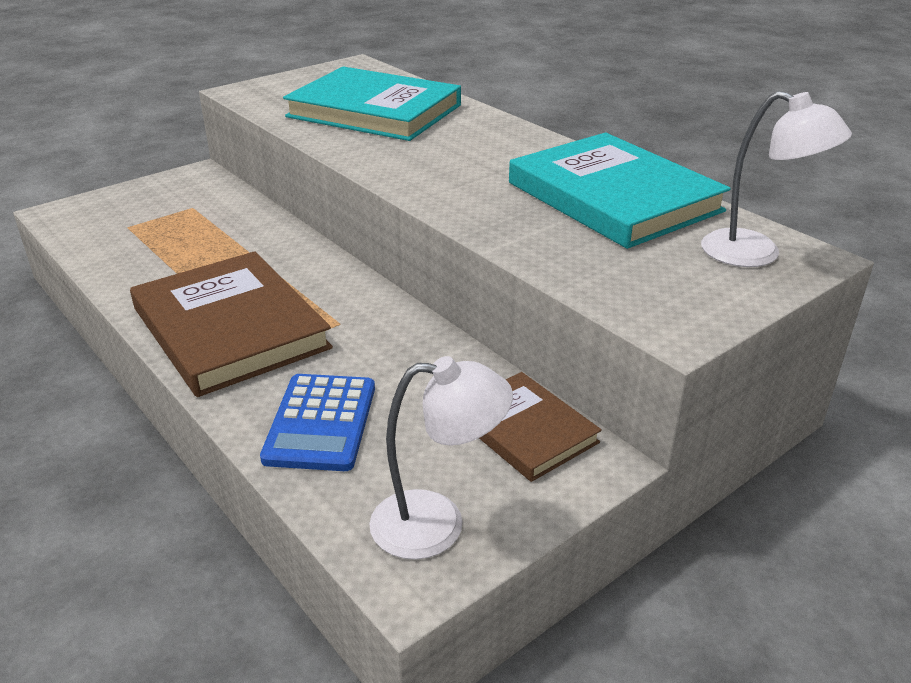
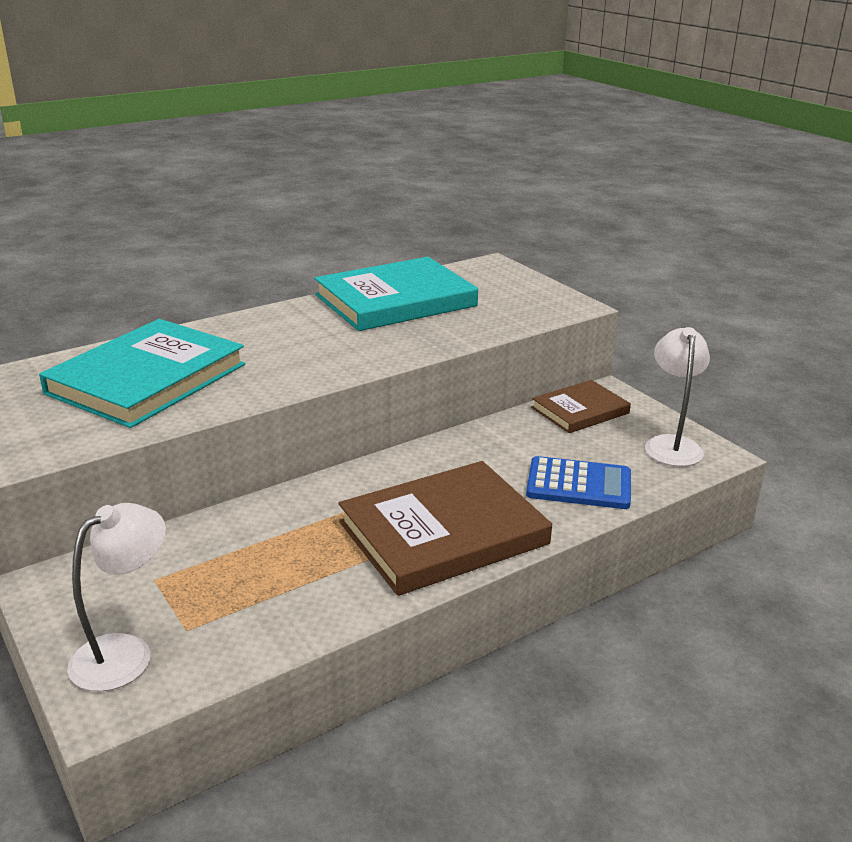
camera: 85 degrees left, 5 degrees down
(756, 254) = (487, 275): white lamp -> white lamp (125, 653)

